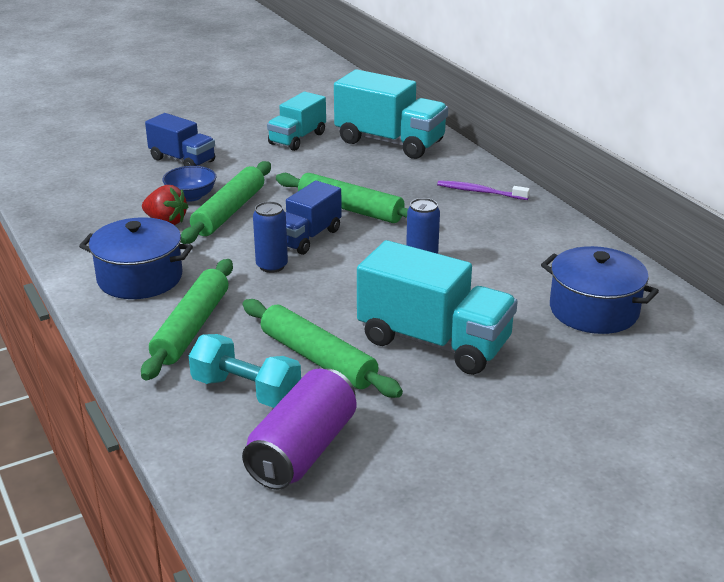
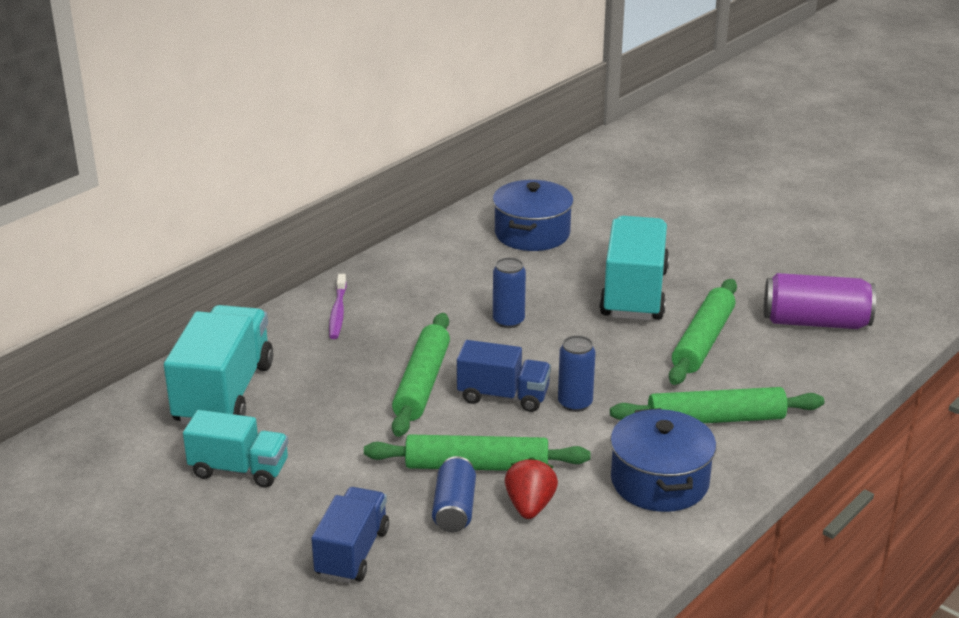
camera: 110 degrees left, 0 degrees up
(191, 196) = (454, 509): blue bowl -> blue can
(246, 391) = (775, 364): turquoise dumbbell -> none

